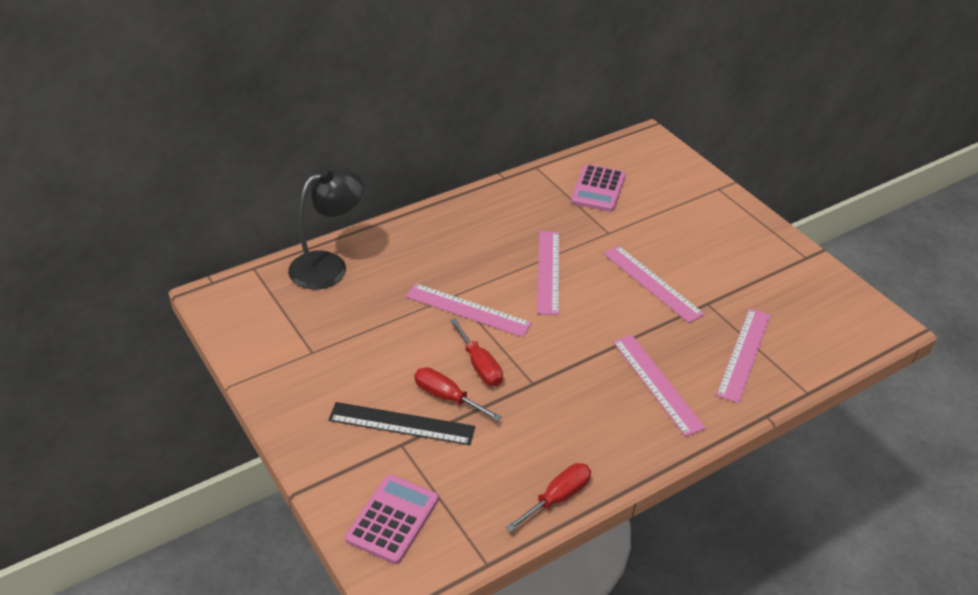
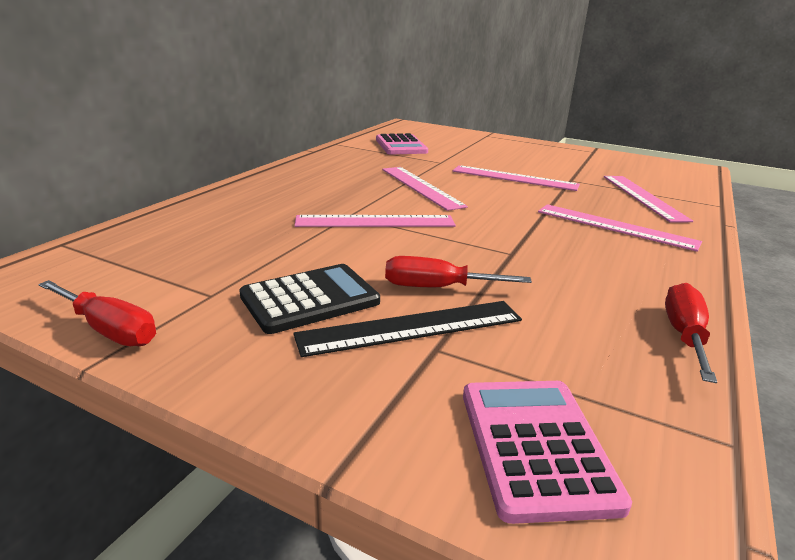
camera: 30 degrees left, 15 degrees down
(328, 265) = (172, 223): black lamp -> none
(363, 377) = (310, 299): none -> black calculator
(480, 366) = (440, 255): red screwdriver -> red screwdriver (109, 330)

